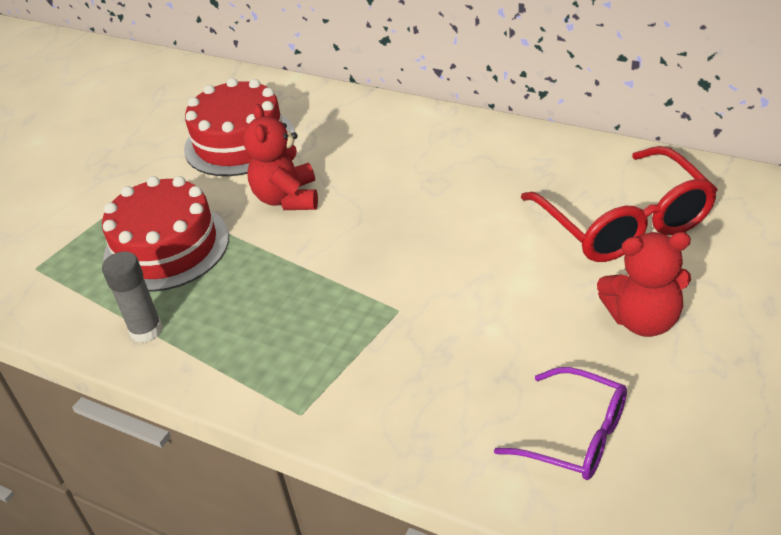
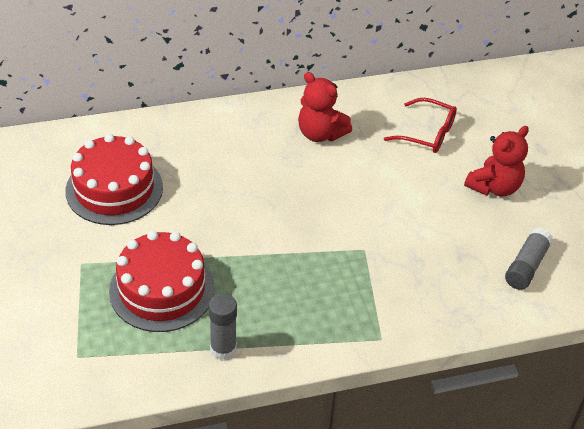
camera: 50 degrees left, 5 degrees up
(287, 198) = (205, 214): red teddy bear -> red teddy bear (320, 133)
(575, 436) = (526, 266): purple glasses -> grey glue stick
(625, 222) = (427, 133): red glasses -> red glasses, size x0.62

